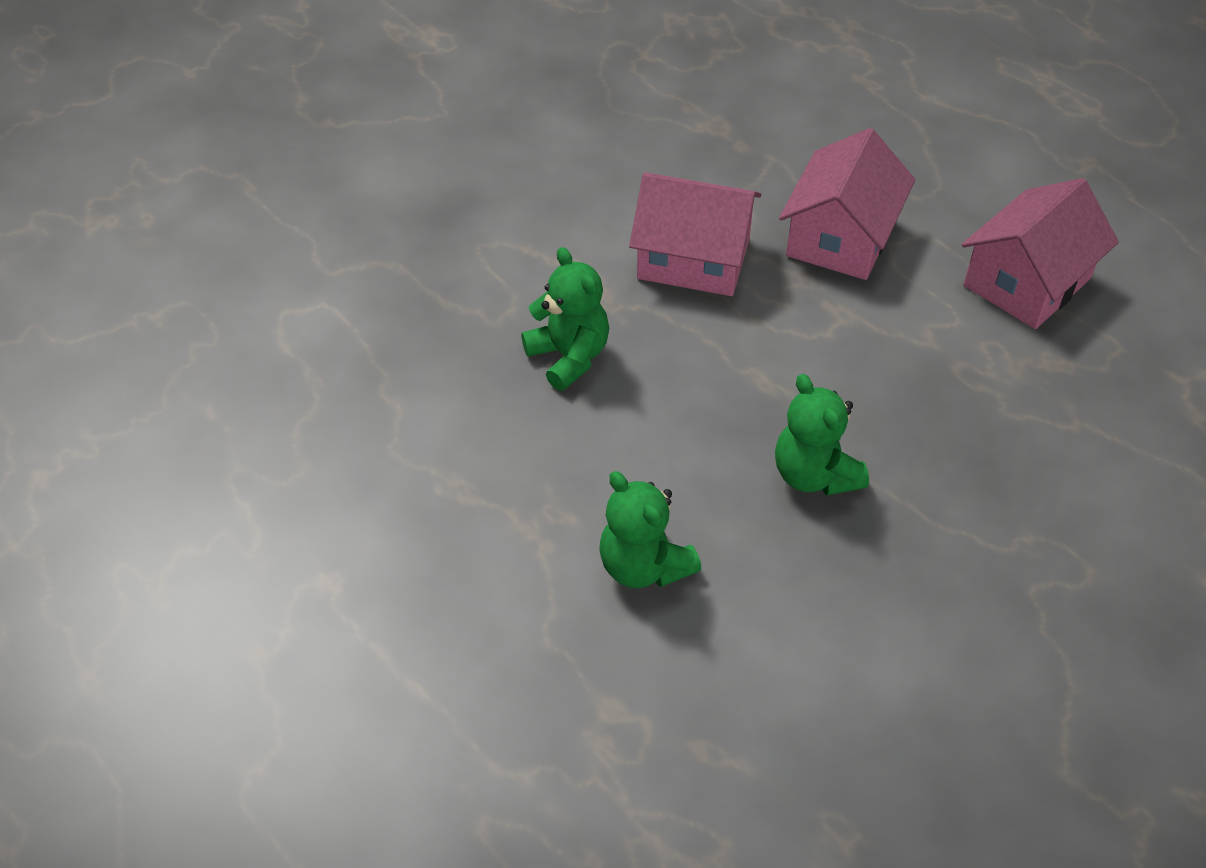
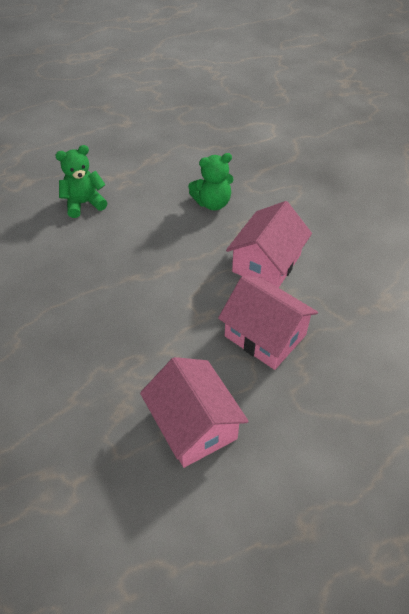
camera: 105 degrees right, 0 degrees up
(814, 474) = (100, 271): green teddy bear -> none

